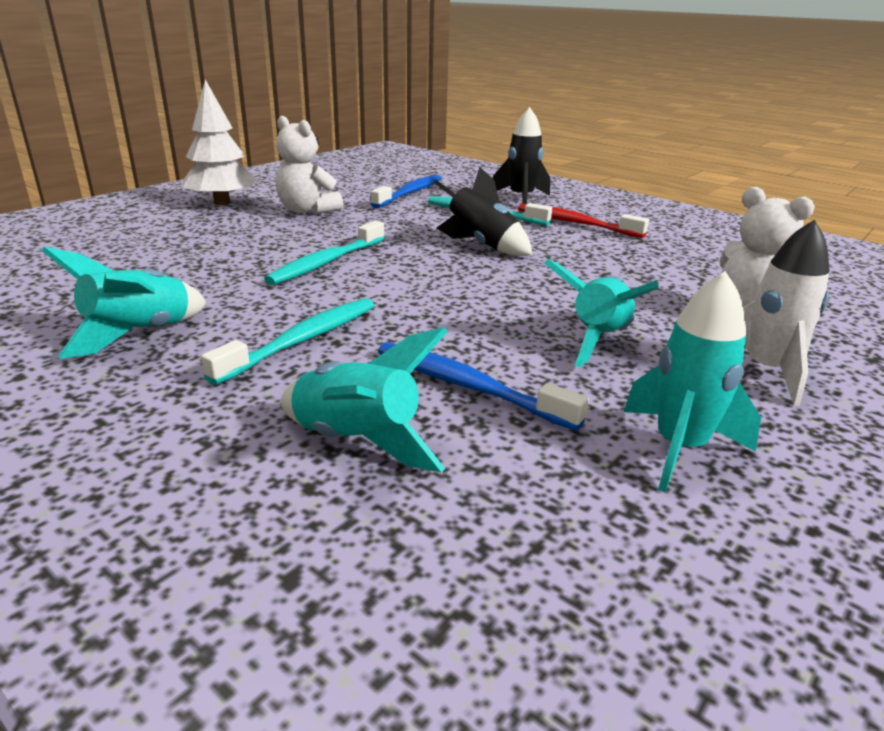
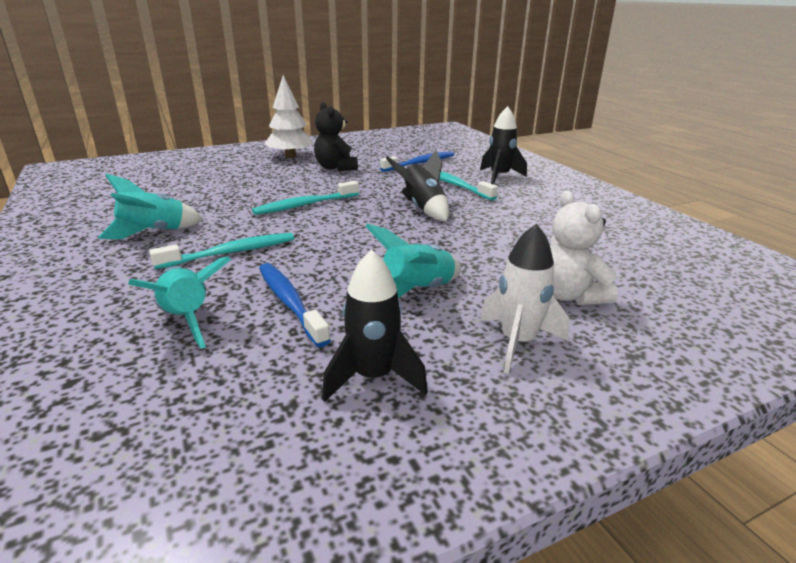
camera: 25 degrees right, 0 degrees up
(307, 210) = (336, 168): white teddy bear -> black teddy bear
(575, 223) = (518, 202): red toothbrush -> none
(679, 448) = (373, 377): turquoise rocket -> black rocket

